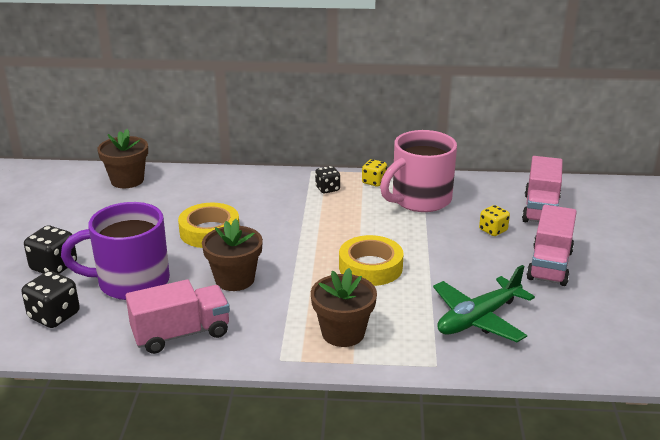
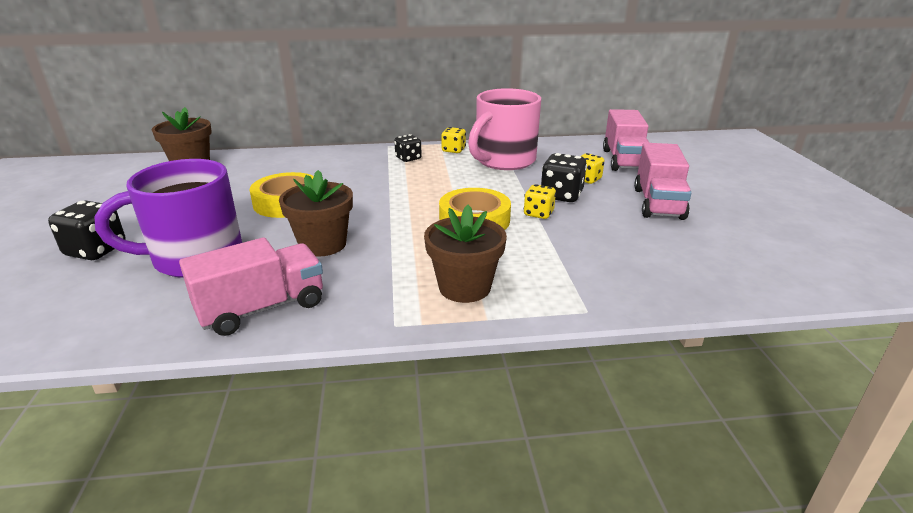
camera: 10 degrees left, 0 degrees up
(54, 316) = (89, 304): black dice -> black dice (561, 195)
(431, 266) = (538, 213): none -> yellow dice
(478, 319) = (611, 258): green plane -> none

